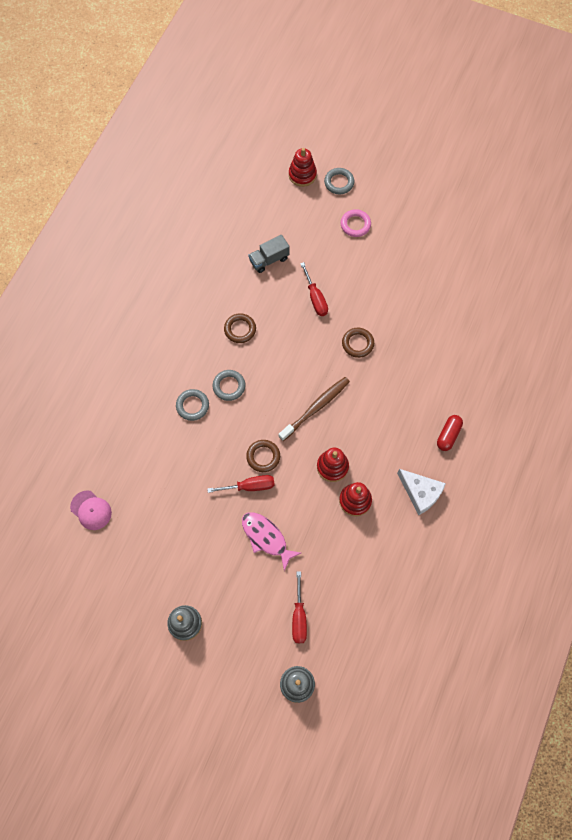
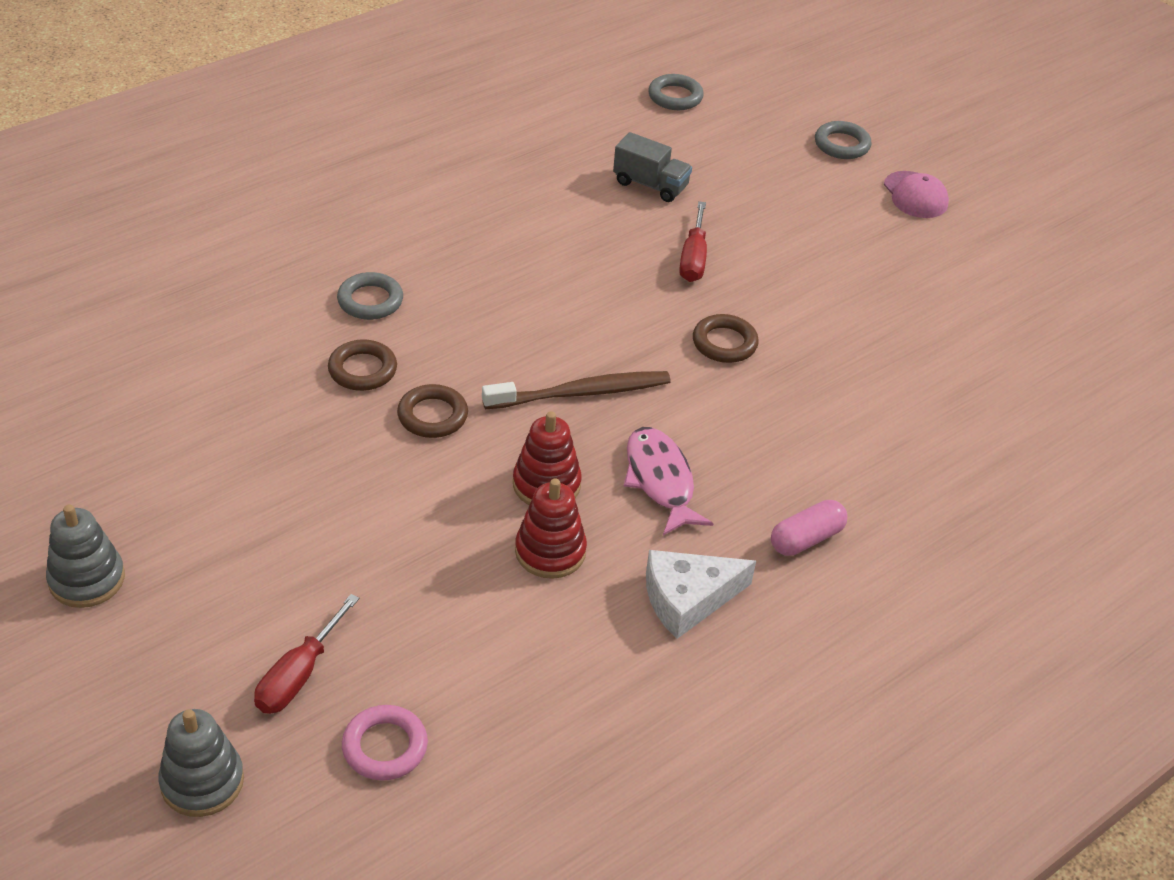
camera: 25 degrees right, 25 degrees down
(91, 510) = (83, 354): pink cap -> pink cap (915, 195)
(229, 386) = (453, 303): grey ring -> grey ring (675, 97)
(240, 329) = (531, 244): brown ring -> brown ring (362, 370)
(250, 486) = (374, 444): red screwdriver -> none
(266, 538) = (341, 528): pink fish -> pink fish (660, 480)
(269, 260) = (650, 185): grey truck -> grey truck turned 150 degrees counterclockwise
(302, 175) = (785, 114): red stacking toy -> none
(355, 225) = (833, 201): pink ring -> pink ring (385, 747)
(420, 493) = (688, 599): white cheese -> white cheese turned 90 degrees clockwise
(448, 435) = (806, 539): red capsule -> pink capsule

